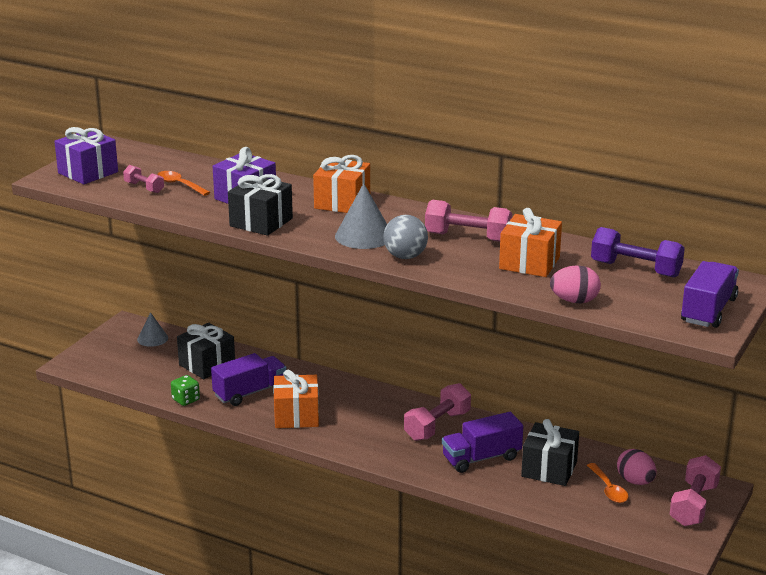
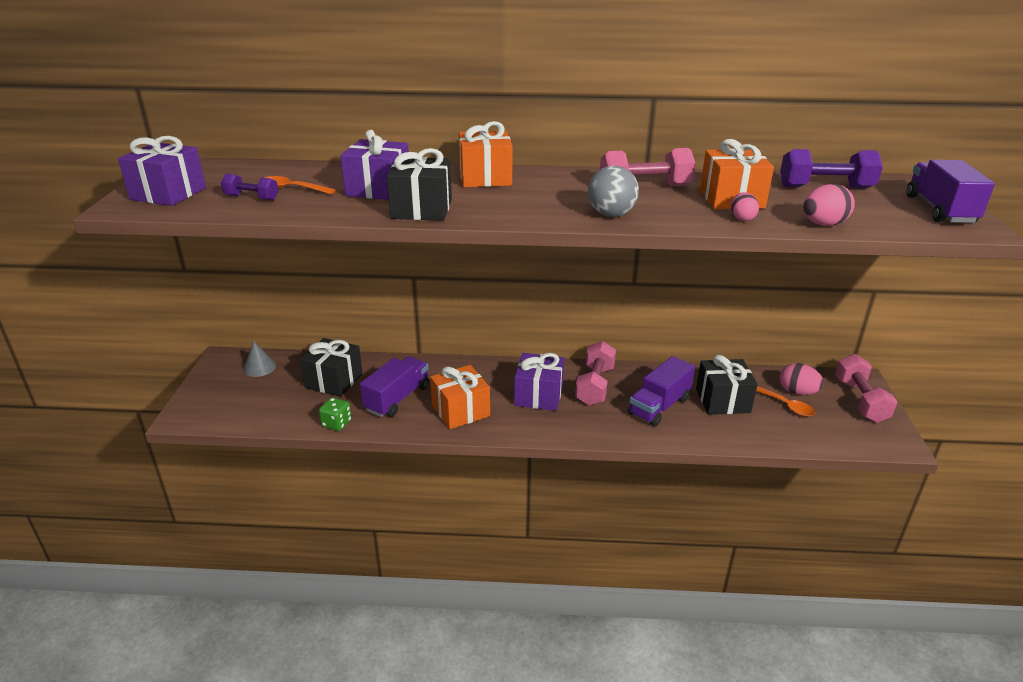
camera: 25 degrees left, 5 degrees up
(144, 188) = (251, 198): pink dumbbell -> purple dumbbell
(364, 236) = (545, 203): grey cone -> none
(377, 421) = (538, 395): none -> purple gift
(511, 282) = (742, 218): none -> pink egg

